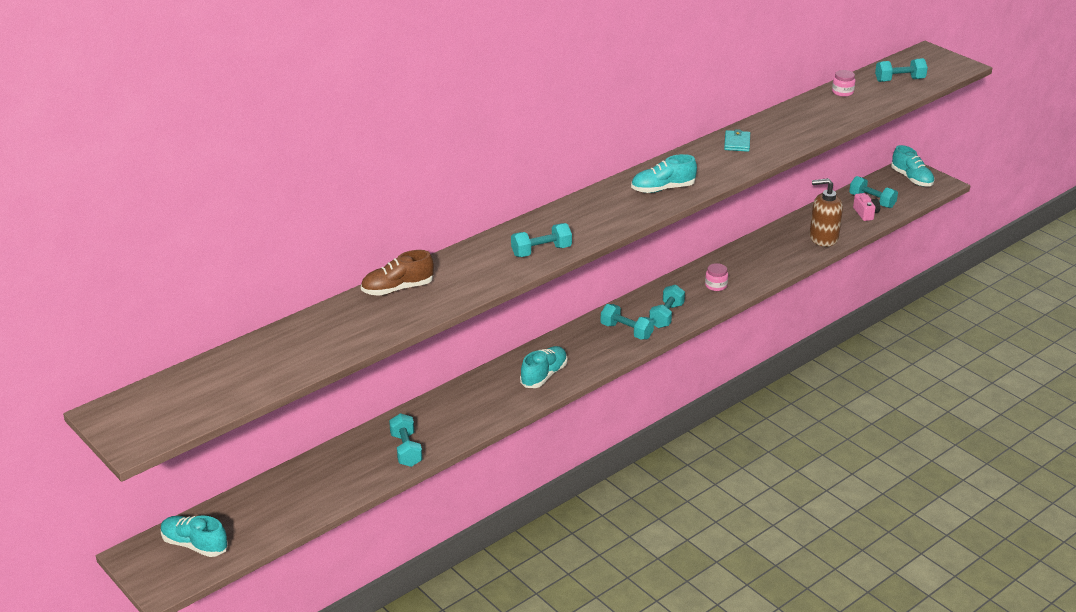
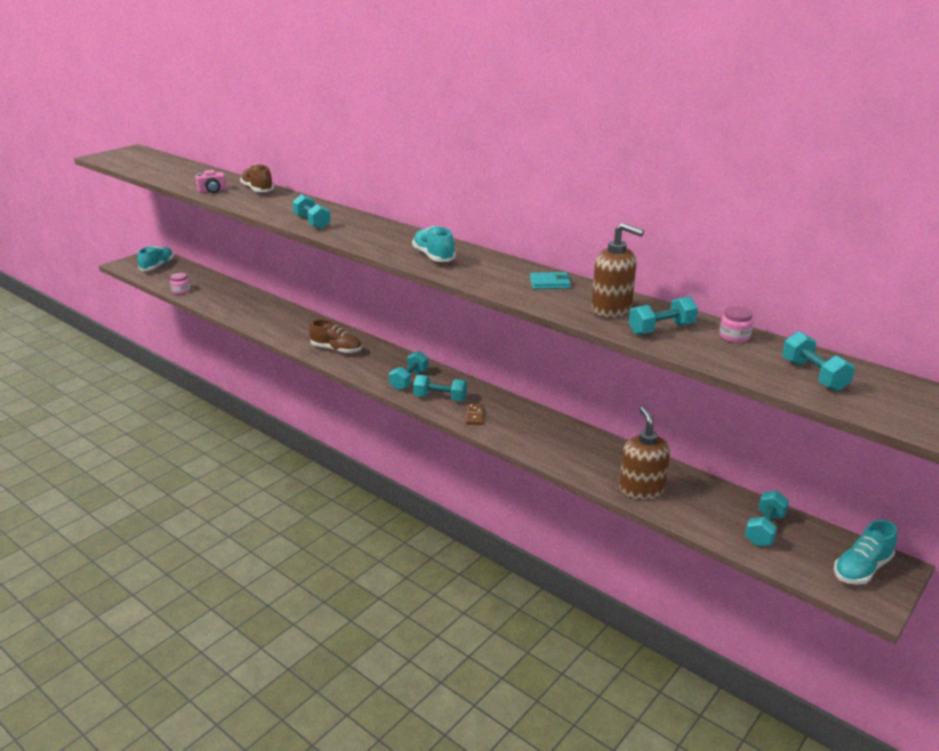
camera: 80 degrees right, 5 degrees down
(406, 450) = (242, 311): turquoise dumbbell -> turquoise dumbbell (661, 329)
(544, 375) = (336, 350): turquoise shoe -> brown shoe
(703, 300) = (474, 416): none -> brown domino
(716, 285) = (504, 422): pink jar -> pink jar (181, 291)
(793, 126) = (611, 309): none -> brown soap dispenser
(865, 213) = (726, 524): pink camera -> pink camera (212, 191)

